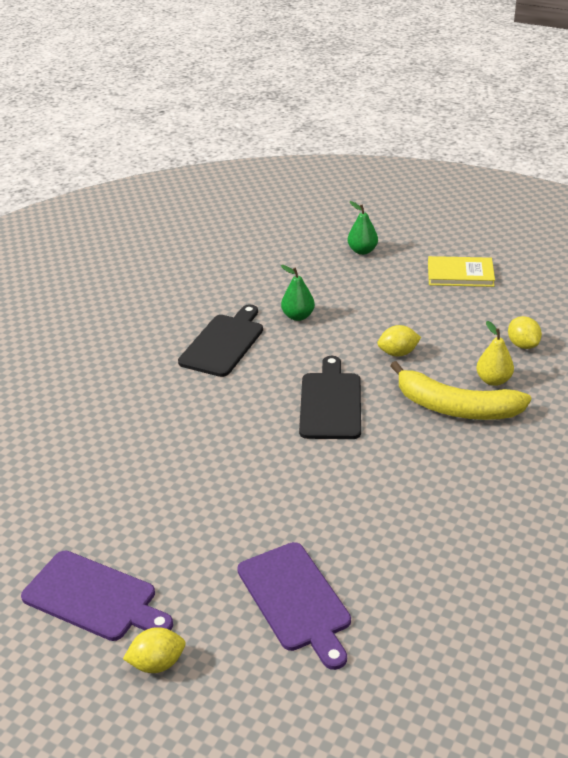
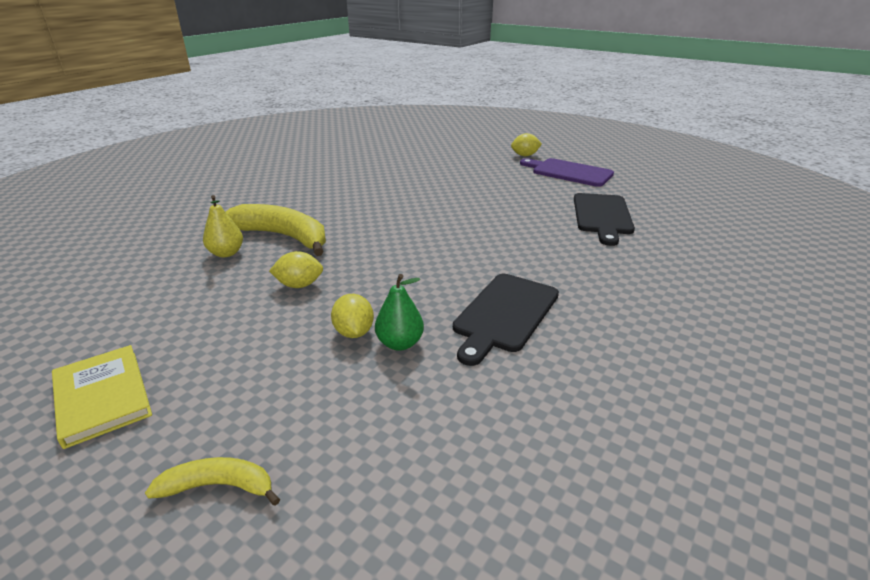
camera: 175 degrees left, 5 degrees down
(295, 600) = (451, 166): purple cutting board -> none
(330, 403) = (395, 247): black cutting board -> black cutting board (602, 216)
(362, 251) = (219, 486): green pear -> yellow banana
(460, 274) = (102, 397): yellow book -> yellow book turned 45 degrees clockwise
(522, 345) = (155, 282): yellow lemon -> yellow lemon (354, 332)

